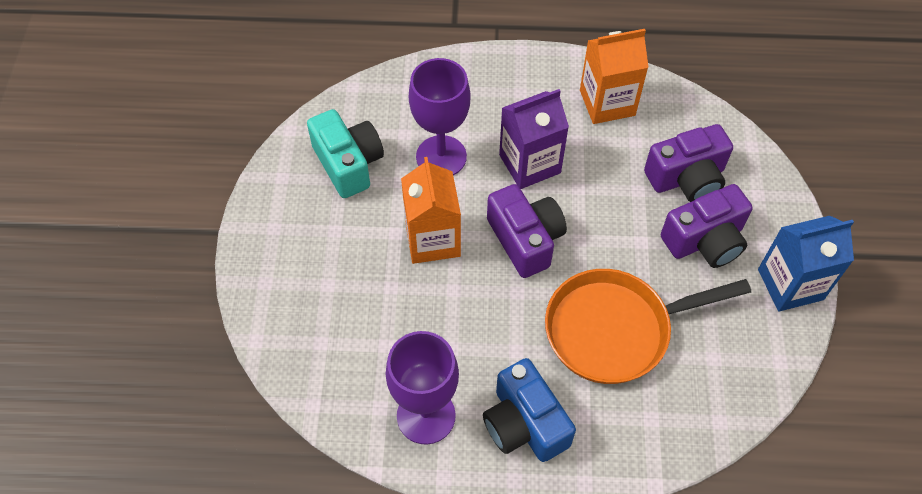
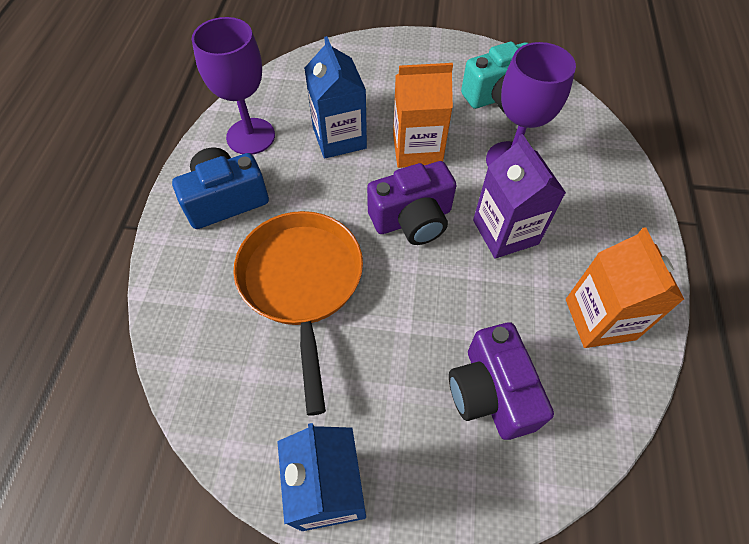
camera: 95 degrees right, 0 degrees up
(421, 317) = (339, 138): none -> blue carton
(705, 240) = (400, 395): purple camera -> none

